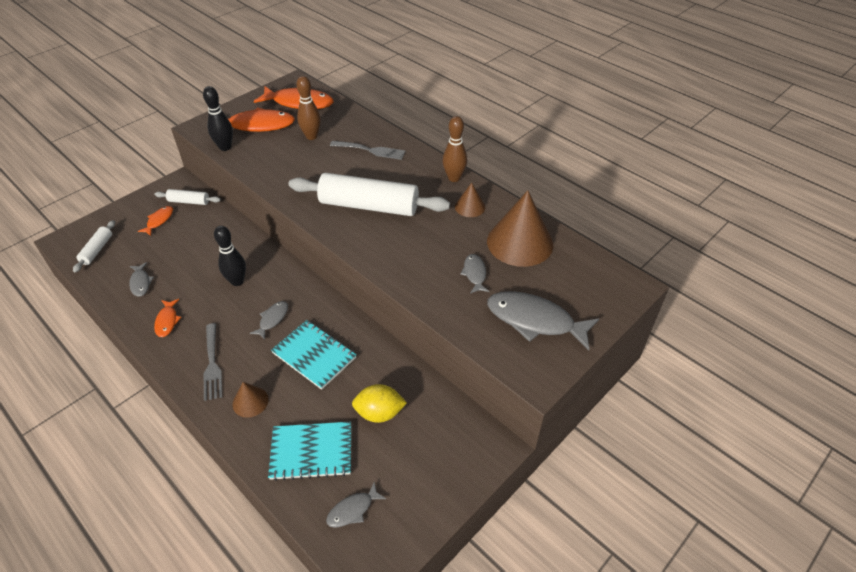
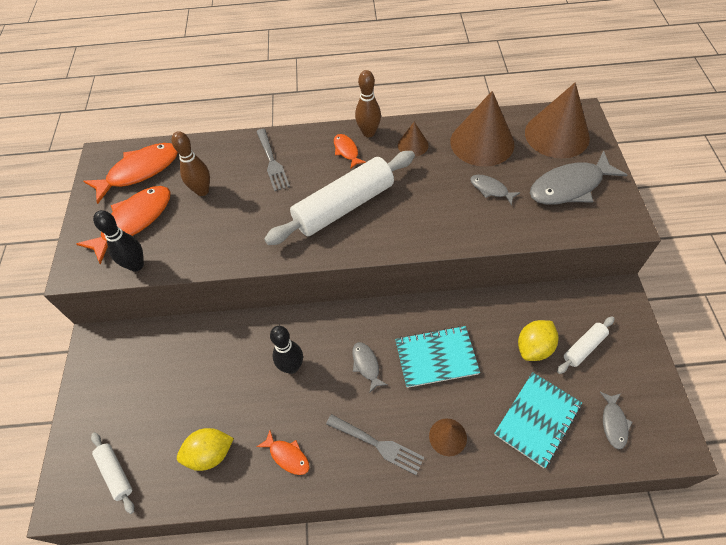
camera: 45 degrees left, 10 degrees up
(141, 283) = (210, 454): grey fish -> yellow lemon
(159, 221) = (134, 390): orange fish -> orange fish (346, 151)
(189, 201) = (136, 348): white rolling pin -> white rolling pin (583, 347)
(371, 150) = (272, 162): grey fork -> grey fork turned 105 degrees clockwise
(586, 282) = (557, 135): none -> brown cone

